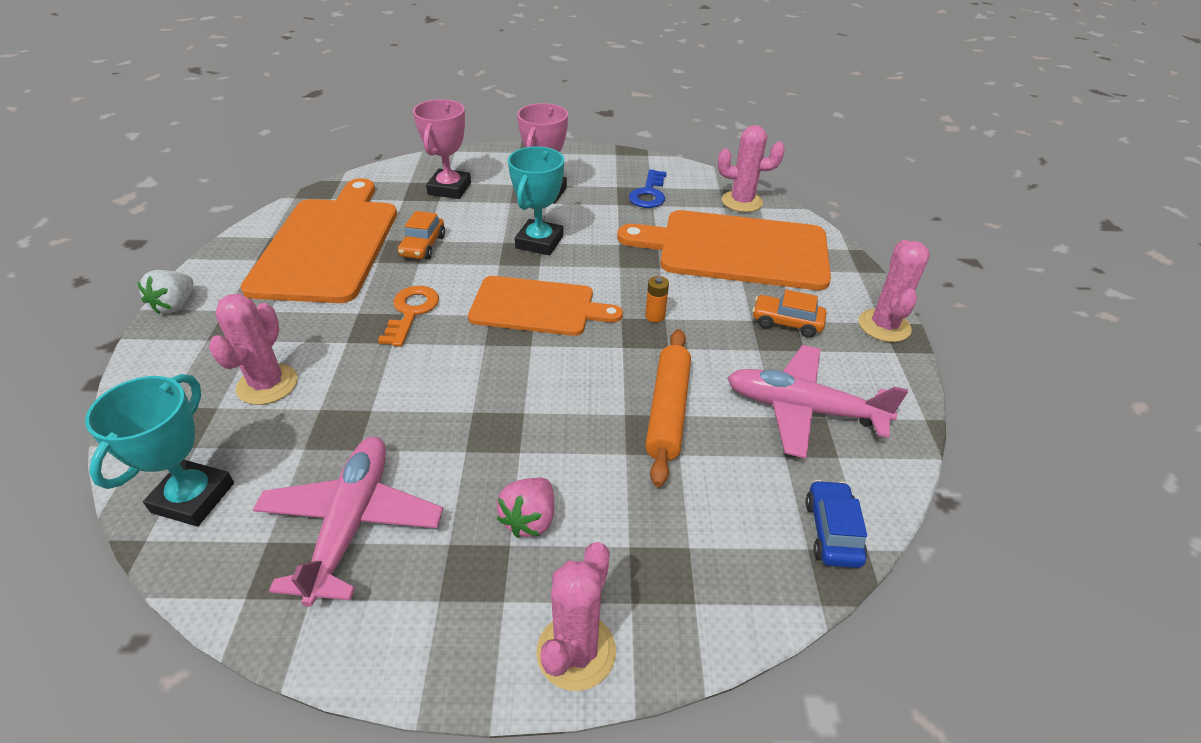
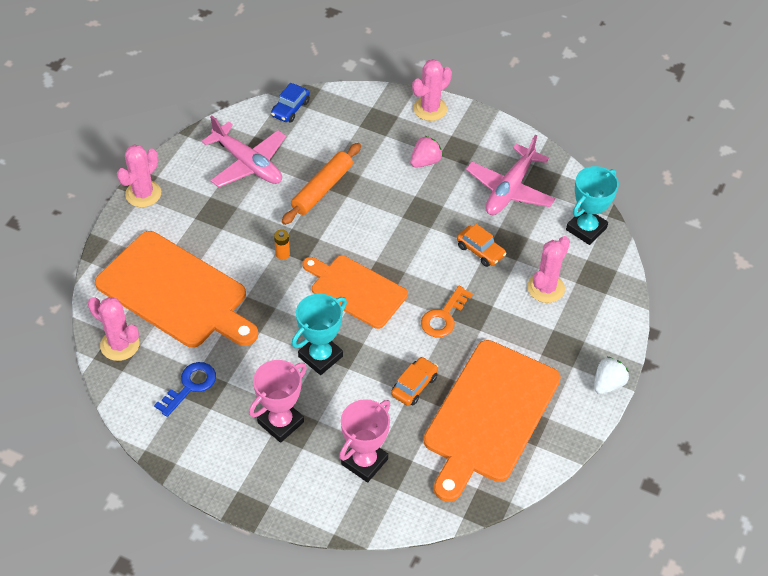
camera: 155 degrees left, 10 degrees up
(786, 322) = (202, 218): orange car -> orange car (480, 251)

